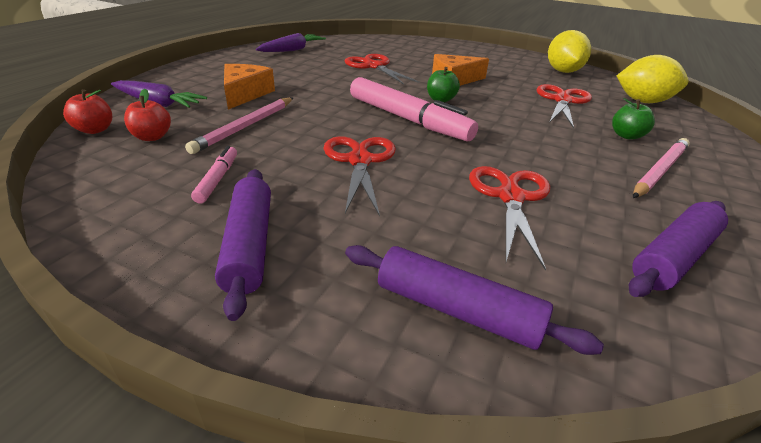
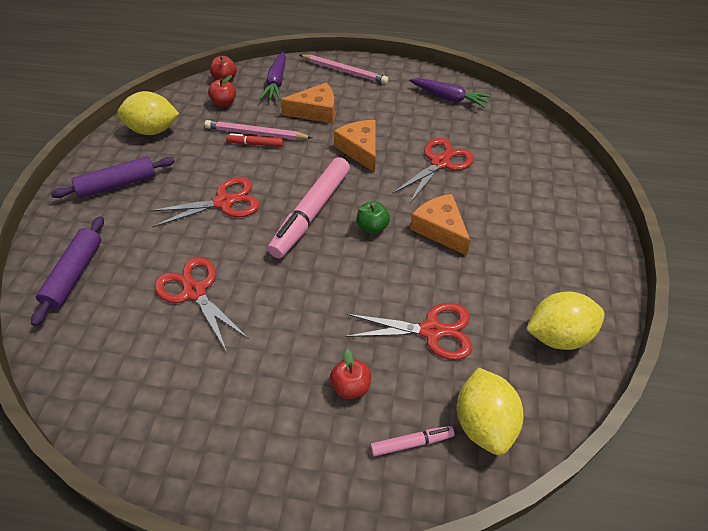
camera: 75 degrees right, 15 degrees up
(139, 198) = (153, 130): none -> yellow lemon
(218, 179) = (180, 149): pink marker -> pink marker (411, 443)
(265, 130) = (255, 144): none -> red marker
(330, 87) = (360, 150): none -> orange cheese
(510, 197) = (195, 291): red scissors -> red scissors turned 120 degrees counterclockwise
(626, 136) = (351, 386): green apple -> red apple
(659, 171) = (273, 404): pink pencil -> pink pencil (344, 71)
(674, 257) = (134, 387): purple rolling pin -> none

